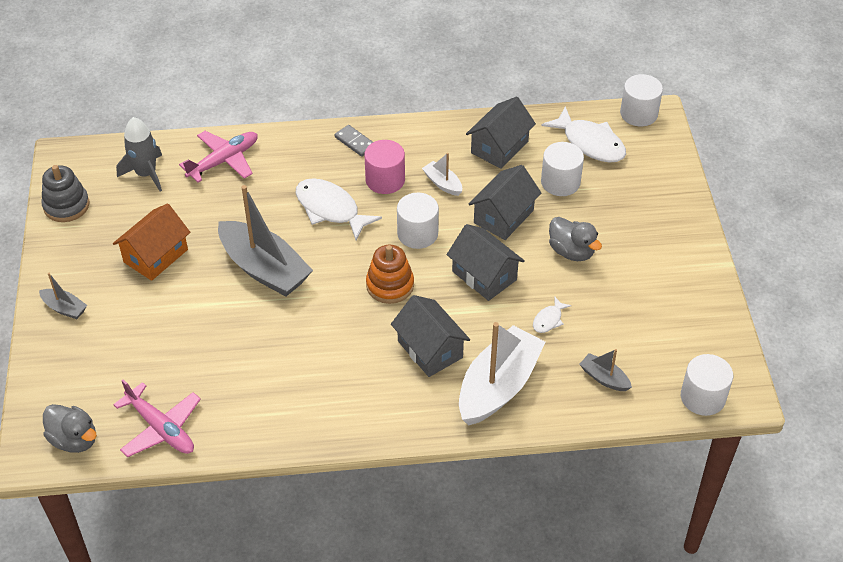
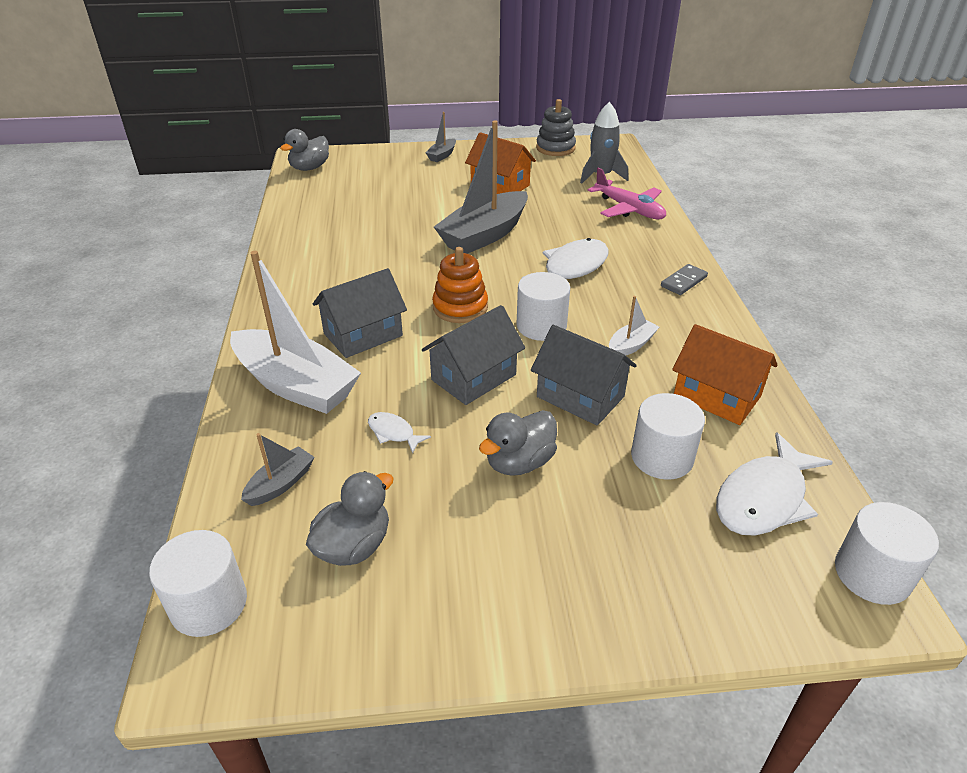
camera: 90 degrees right, 10 degrees down
(161, 428) = (308, 198): pink plane -> none
(385, 180) = (626, 303): pink cylinder -> none
(499, 147) = (717, 396): grey house -> orange house
(650, 332) = (354, 546): none -> grey duck

